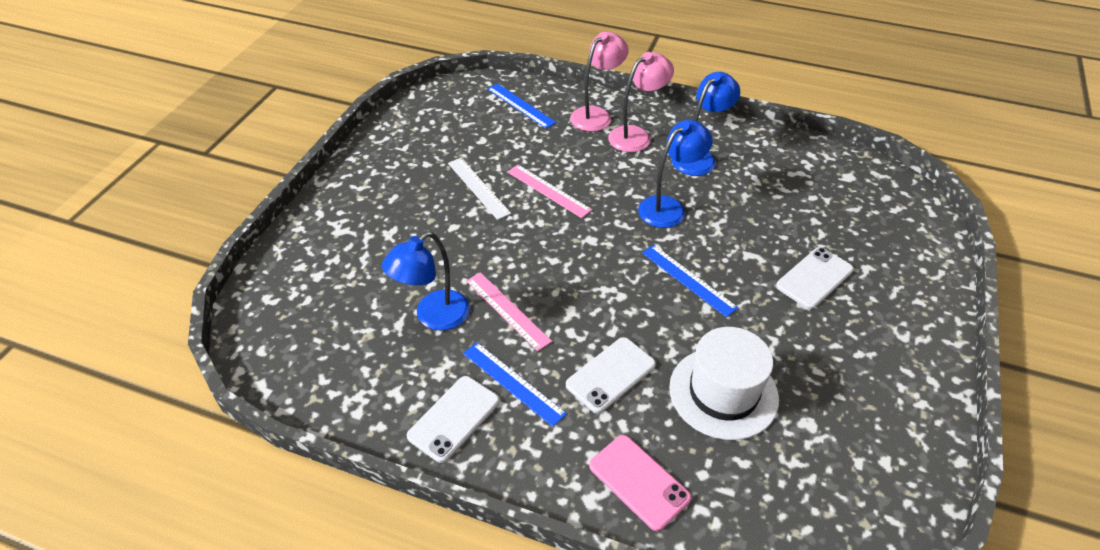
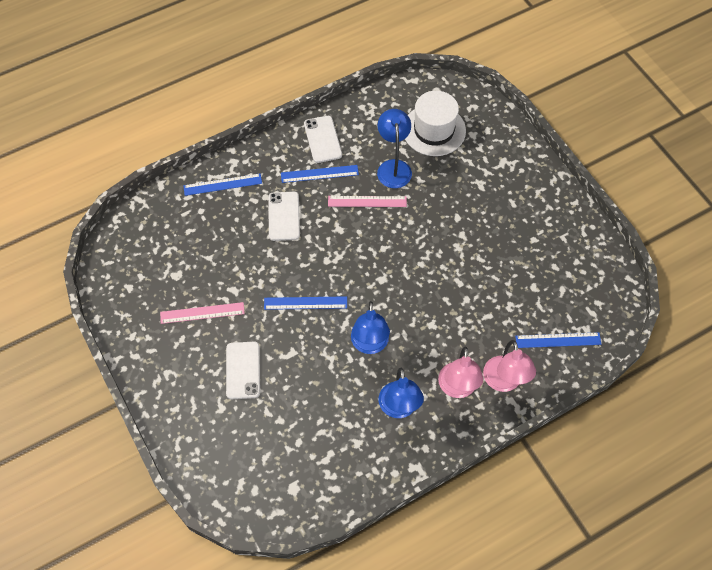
camera: 130 degrees right, 15 degrees up
(478, 188) = (483, 253): white ruler -> none
(548, 190) = (446, 289): pink ruler -> pink ruler (202, 313)
(639, 482) = (222, 184): pink phone -> blue ruler
(723, 393) = (226, 255): white hat -> white hat (434, 130)

